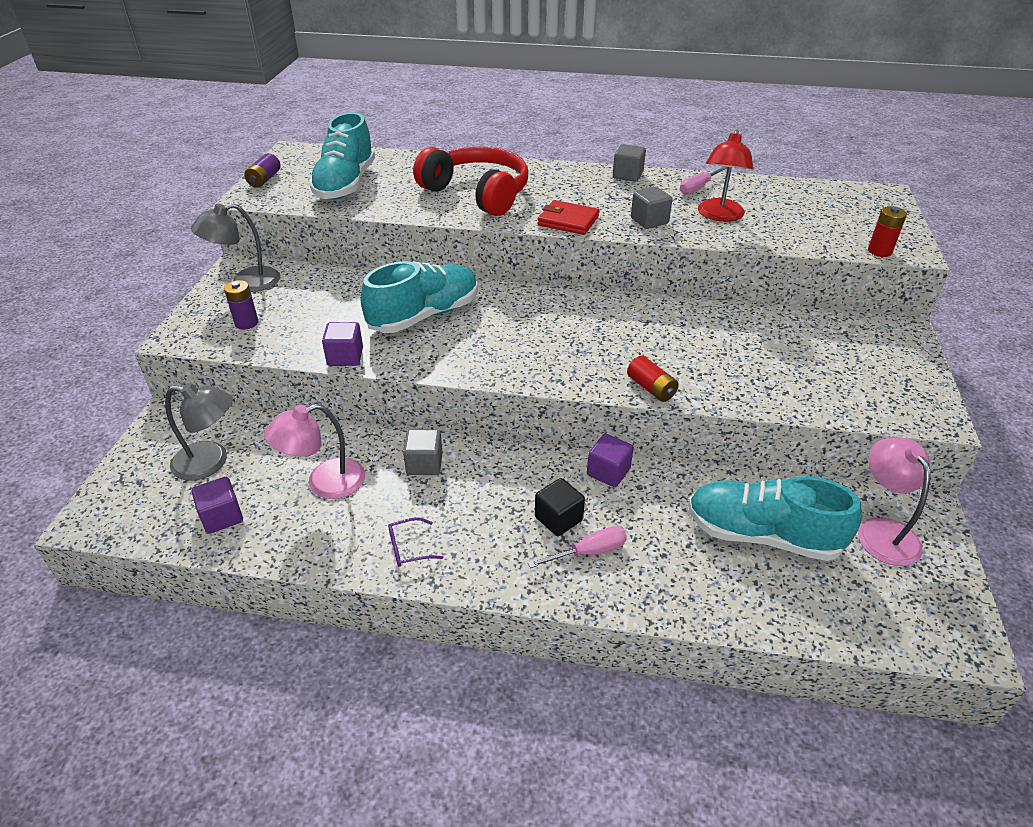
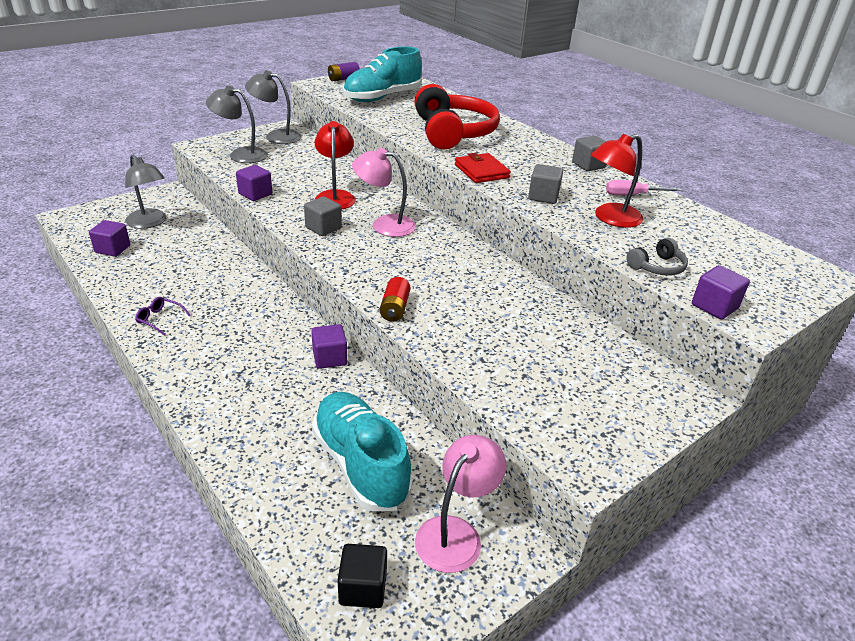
camera: 40 degrees right, 5 degrees down
(246, 323) = (241, 155): purple battery -> grey lamp
(324, 483) = (178, 263): pink lamp -> pink lamp (384, 225)
(424, 315) = (335, 196): turquoise shoe -> red lamp
(424, 464) = (239, 285): grey cube -> grey cube (323, 228)
(558, 519) = (255, 361): black cube -> black cube (363, 588)
(589, 552) = (239, 389): pink screwdriver -> none
(807, 240) = (657, 267): none -> grey headphones
(879, 251) = (714, 306): red battery -> purple cube

